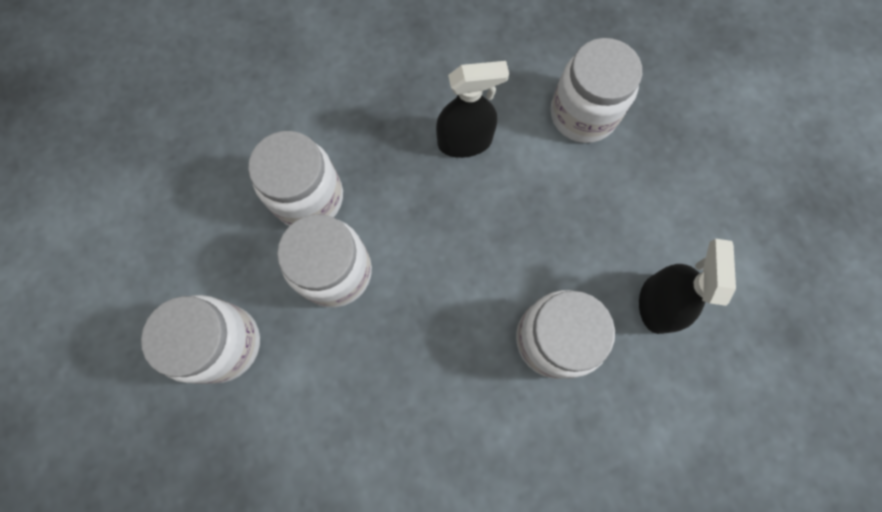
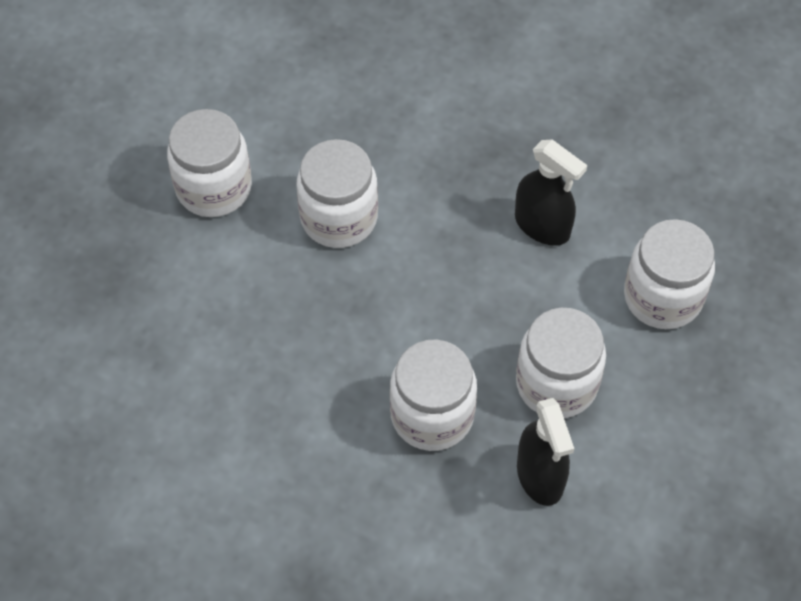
camera: 50 degrees right, 15 degrees down
(309, 197) = (381, 152): white jar -> white jar (556, 384)
(656, 304) = (540, 476): black spray bottle -> black spray bottle turned 105 degrees clockwise

